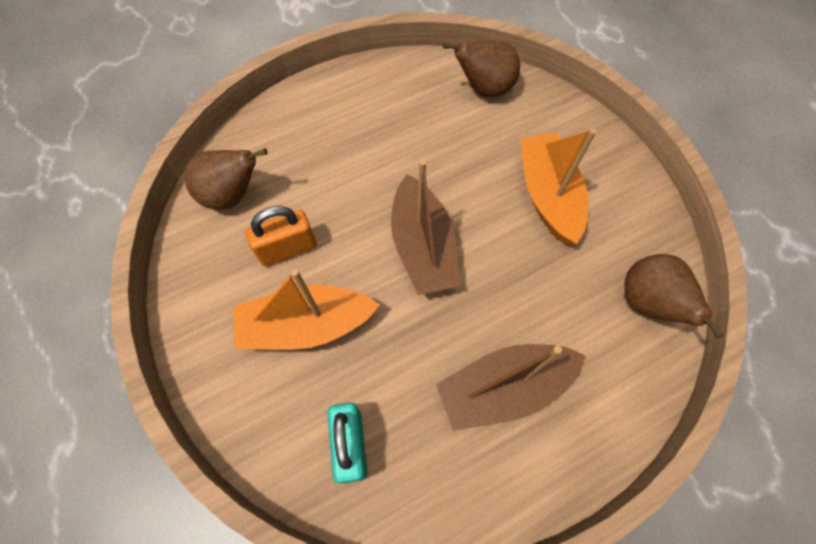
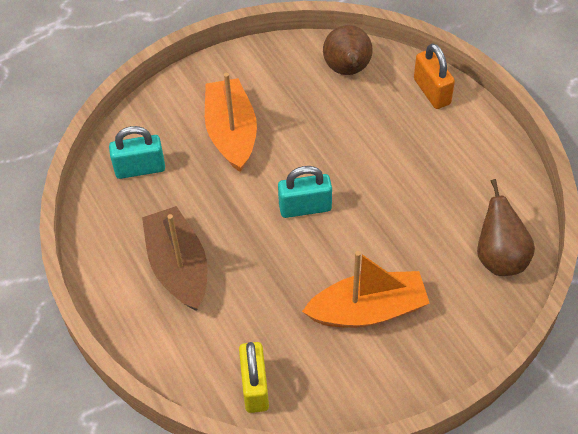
camera: 90 degrees right, 10 degrees down
(288, 249) = (298, 113): orange padlock -> orange padlock (432, 91)
(422, 247) = (305, 207): brown boat -> turquoise padlock
(647, 303) = (255, 387): brown pear -> yellow padlock

